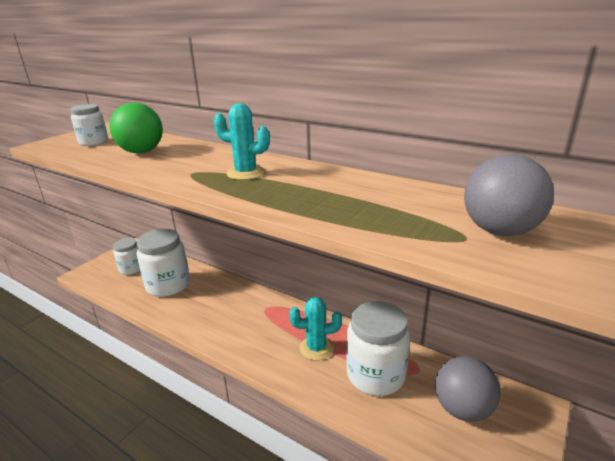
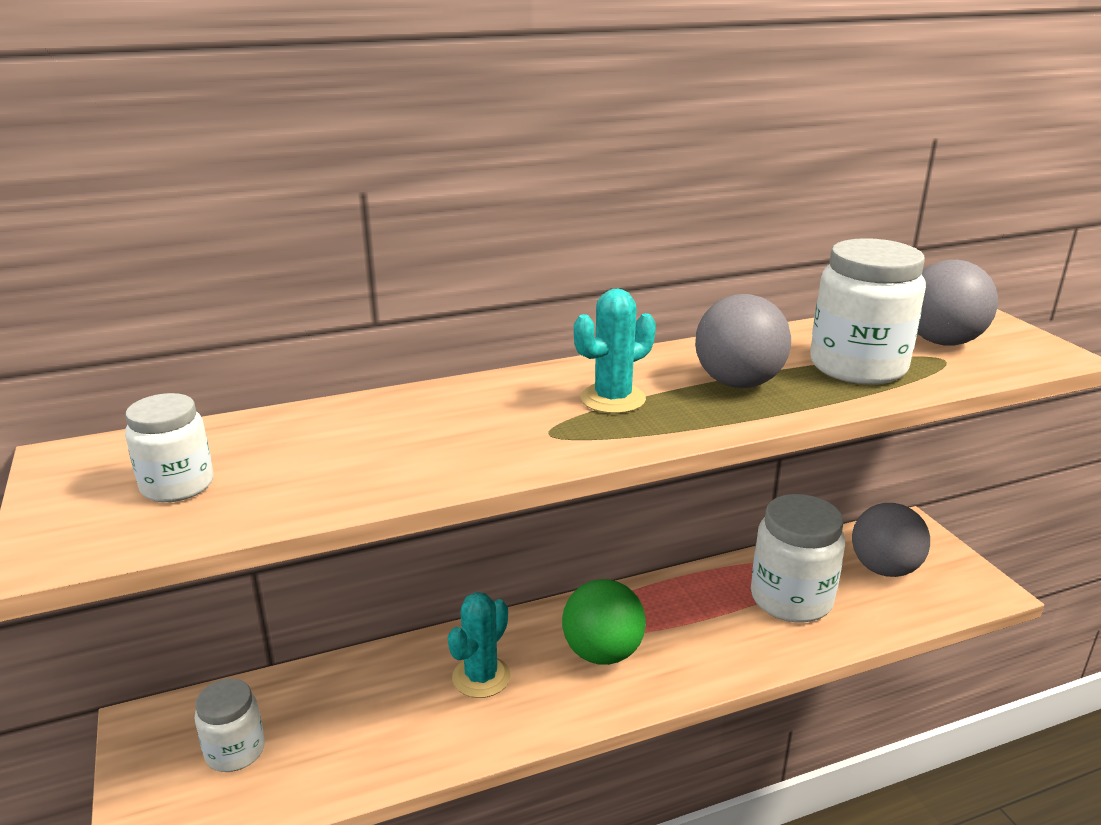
camera: 55 degrees left, 0 degrees up
(141, 152) = (354, 450): green ball -> green ball (602, 653)
(168, 285) = (368, 715): white jar -> white jar (857, 366)
(309, 191) = (738, 383): none -> grey ball
(316, 348) = (703, 621): turquoise cactus -> turquoise cactus (481, 677)

